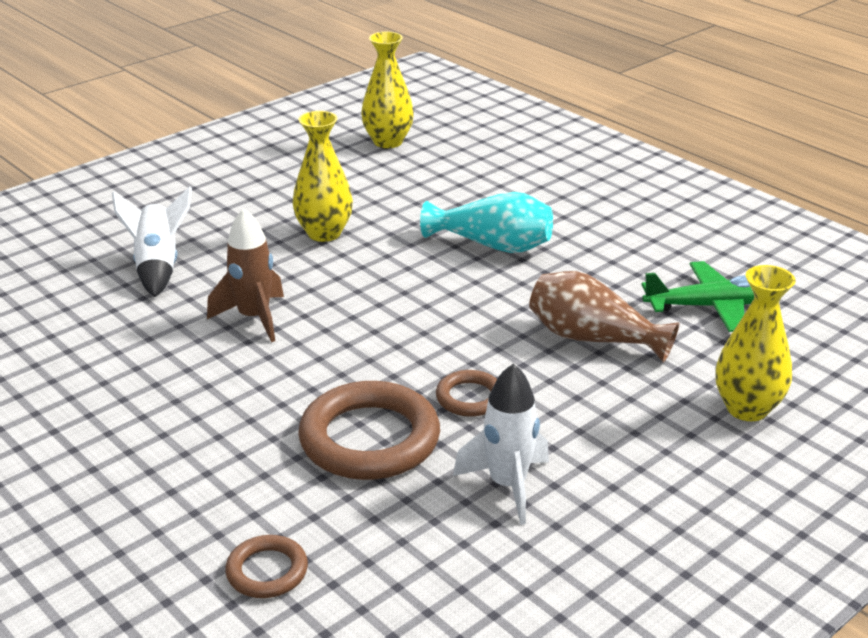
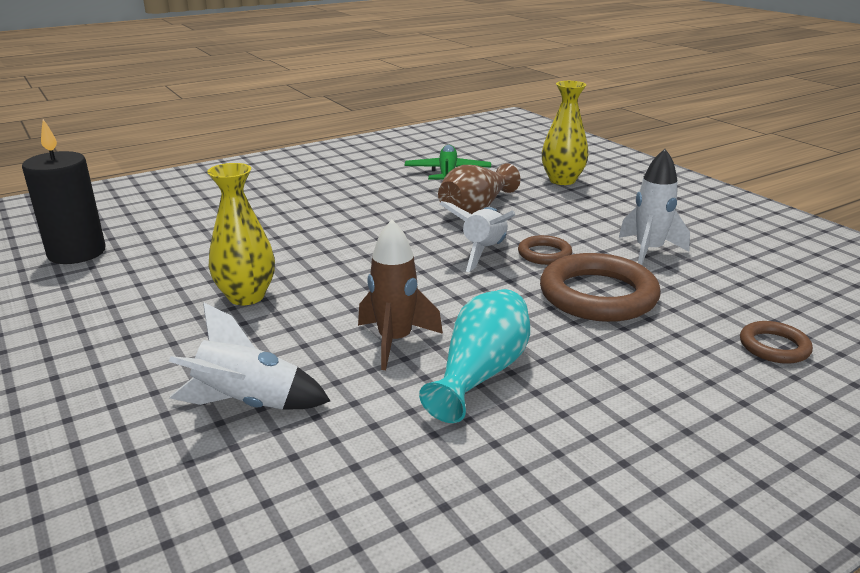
camera: 80 degrees left, 5 degrees down
(388, 142) = (77, 253): yellow vase -> black candle
(461, 353) = (484, 252): none -> white rocket
(493, 245) = (324, 226): turquoise vase -> turquoise vase (481, 373)

